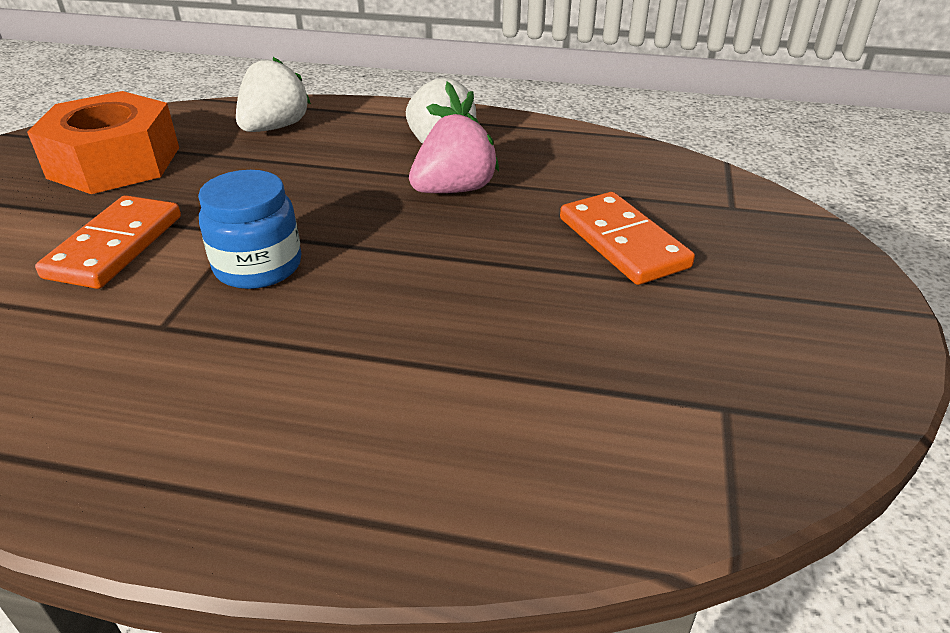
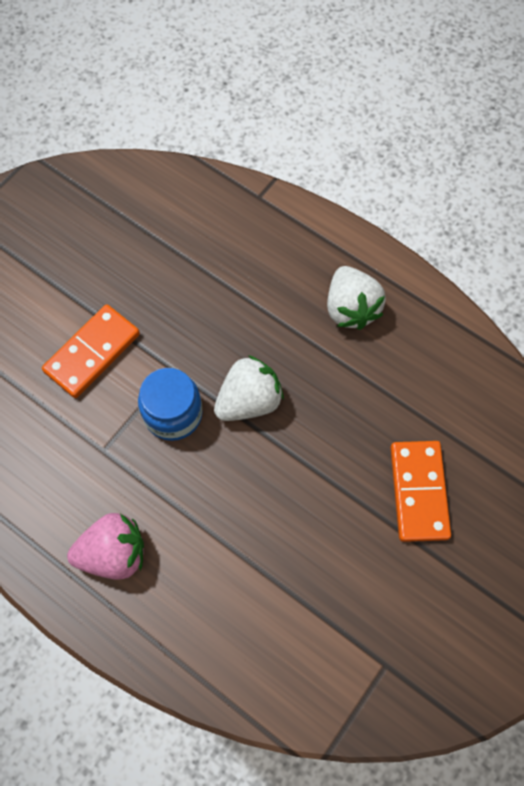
camera: 25 degrees right, 30 degrees up
(115, 162) = (110, 239): orange nut -> none
(275, 128) = (236, 231): white strawberry -> white strawberry (249, 401)
(454, 190) = (334, 377): pink strawberry -> pink strawberry (113, 553)

